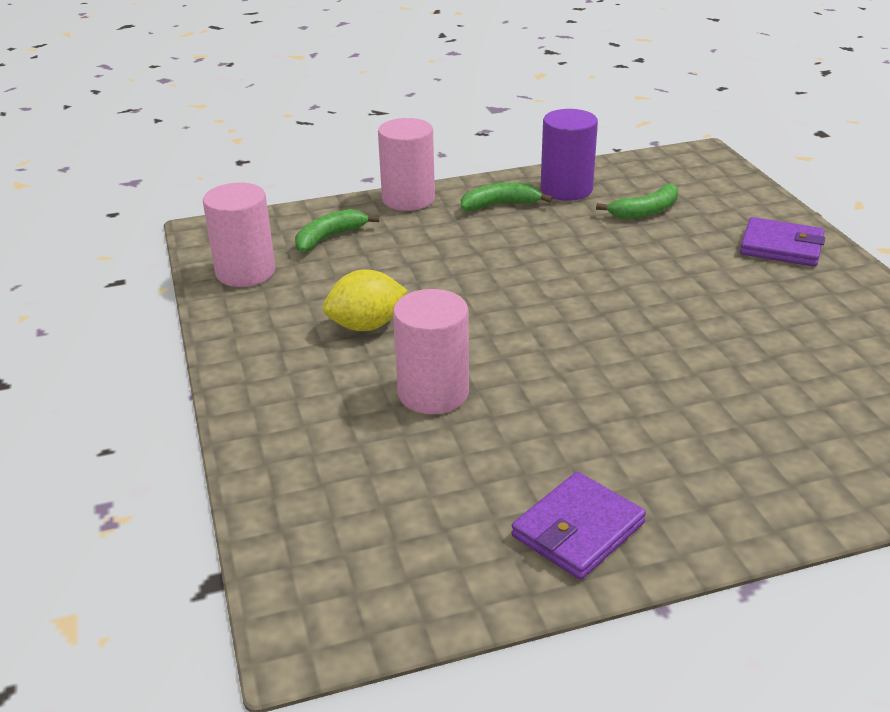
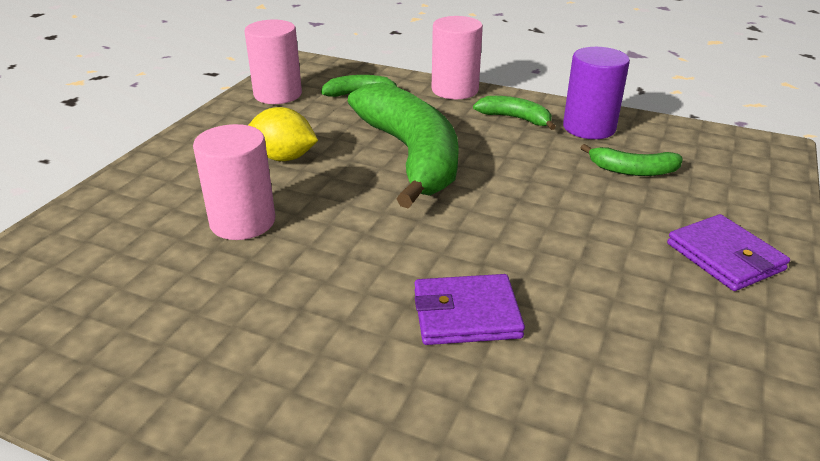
camera: 40 degrees right, 0 degrees up
(471, 272) = (411, 155): none -> green banana
(578, 530) = (151, 378): purple wallet -> purple wallet (466, 314)

